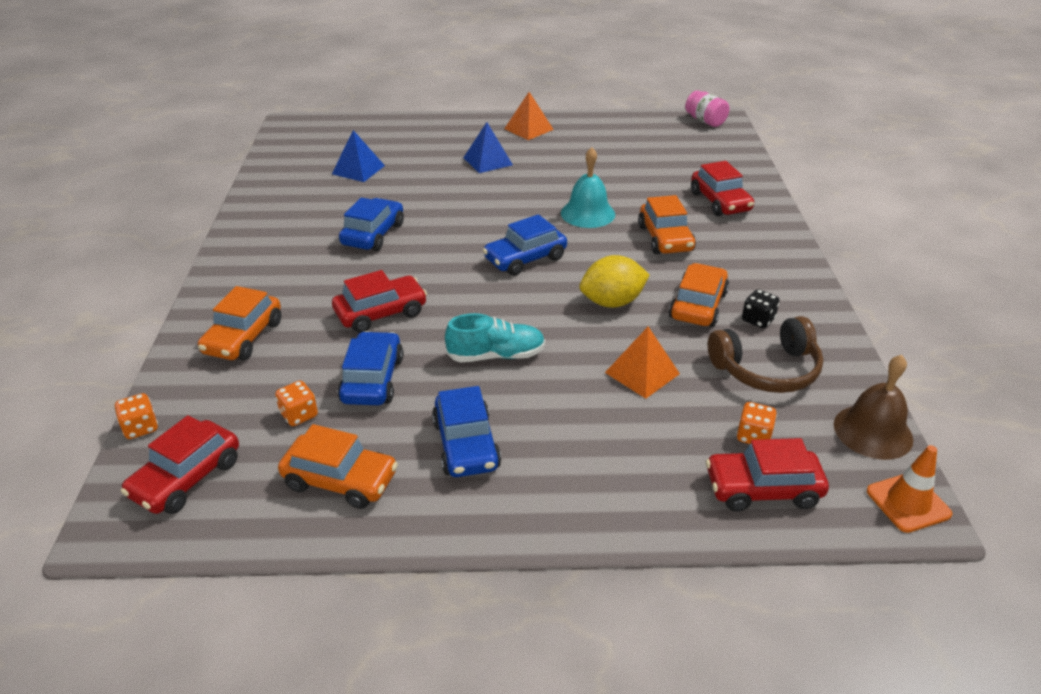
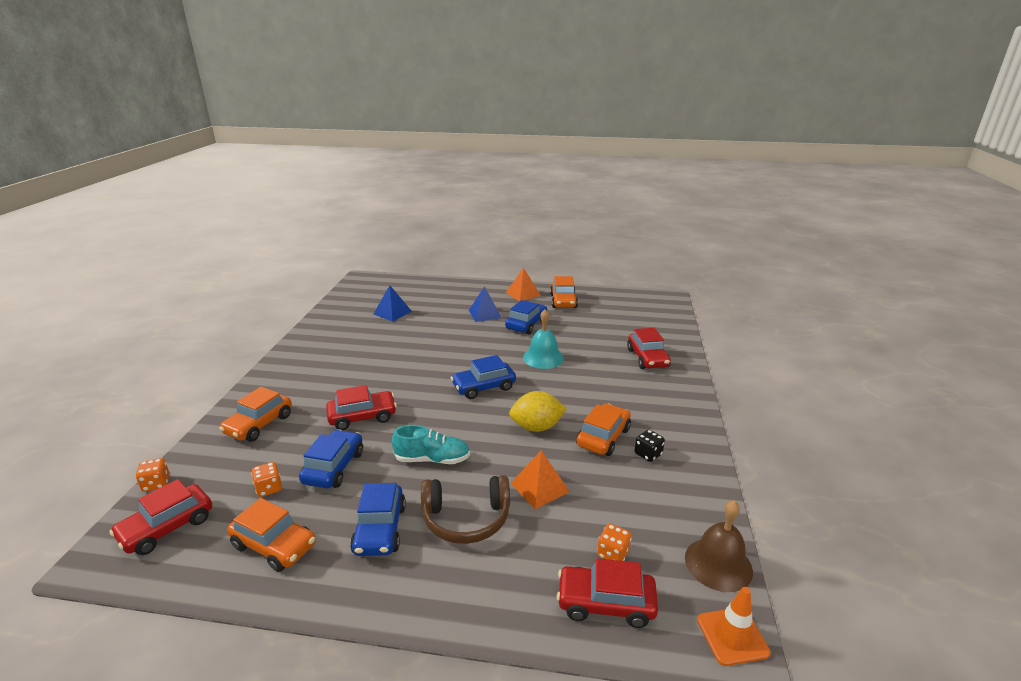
camera: 10 degrees right, 10 degrees down
(373, 234) = (382, 359): blue car -> blue car (526, 324)
(665, 238) = (595, 382): orange car -> orange car (563, 301)
(705, 121) = (655, 298): pink jar -> none
(766, 369) = (642, 497): brown headphones -> brown headphones (466, 518)

